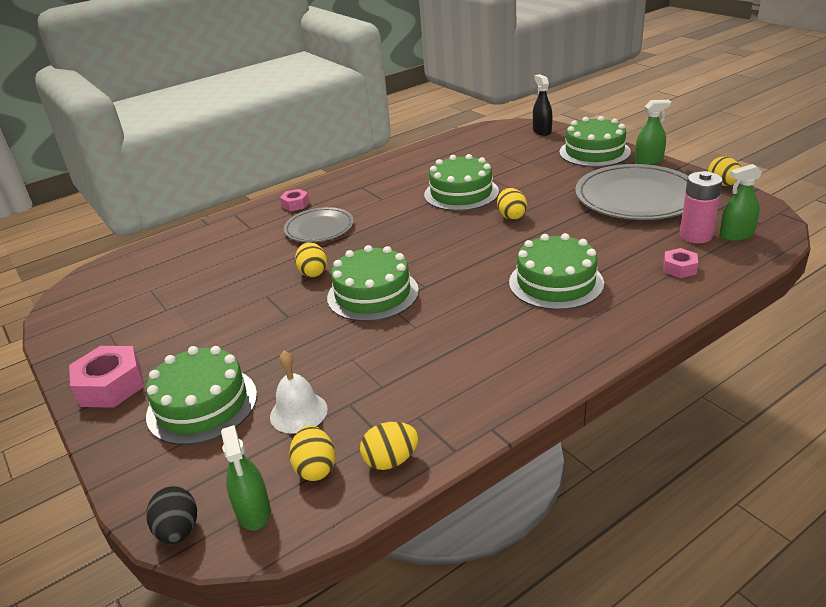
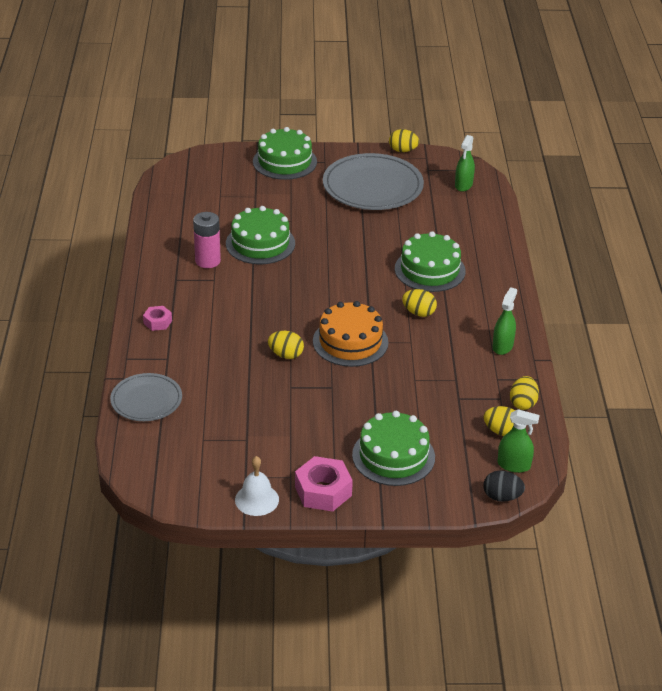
camera: 60 degrees left, 5 degrees up
(298, 412) = (445, 420): white bell -> white bell (257, 499)
(319, 228) = (219, 326): grey plate -> grey plate (146, 400)
(373, 294) = (350, 342): green cake -> orange cake
(511, 216) = (326, 242): yellow egg -> yellow egg (418, 313)
(542, 131) = (213, 160): black spray bottle -> none
(649, 161) = (331, 152): green spray bottle -> green spray bottle (502, 346)
(679, 268) = (470, 223): pink nut -> none
(695, 236) = (446, 197): pink battery -> pink battery (207, 261)

